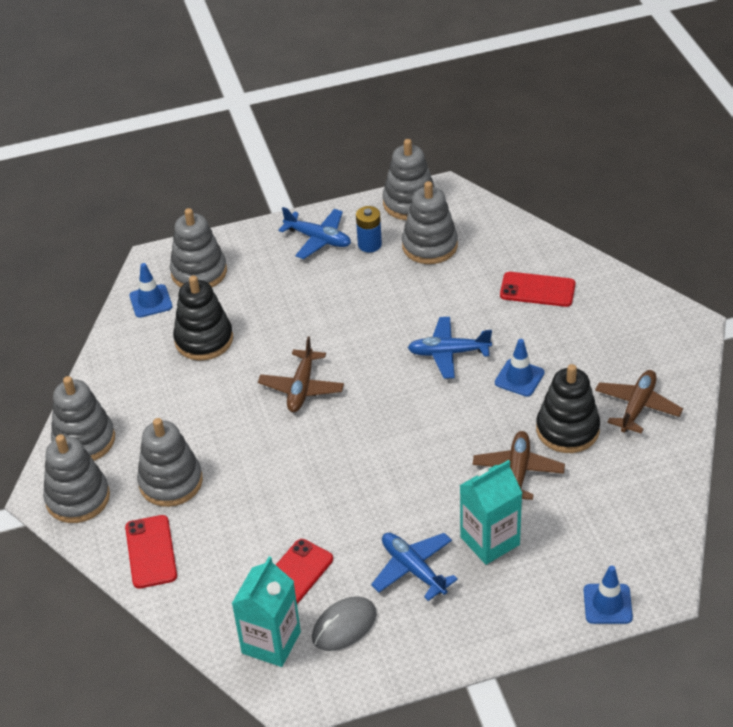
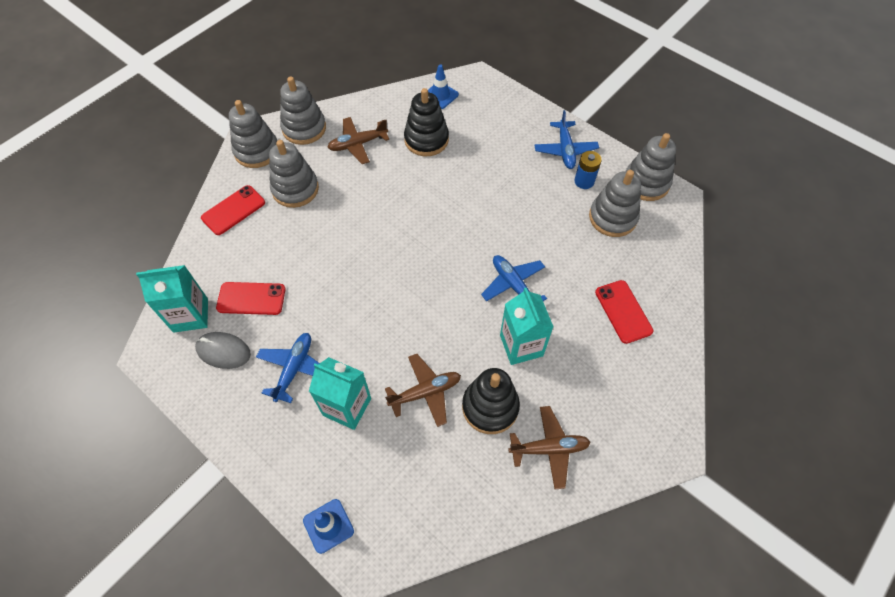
camera: 55 degrees right, 15 degrees up
(199, 272) = (484, 105): grey stacking toy -> none
(301, 388) = (420, 214): brown plane -> brown plane (358, 144)
(519, 378) = (521, 345): blue traffic cone -> turquoise carton

